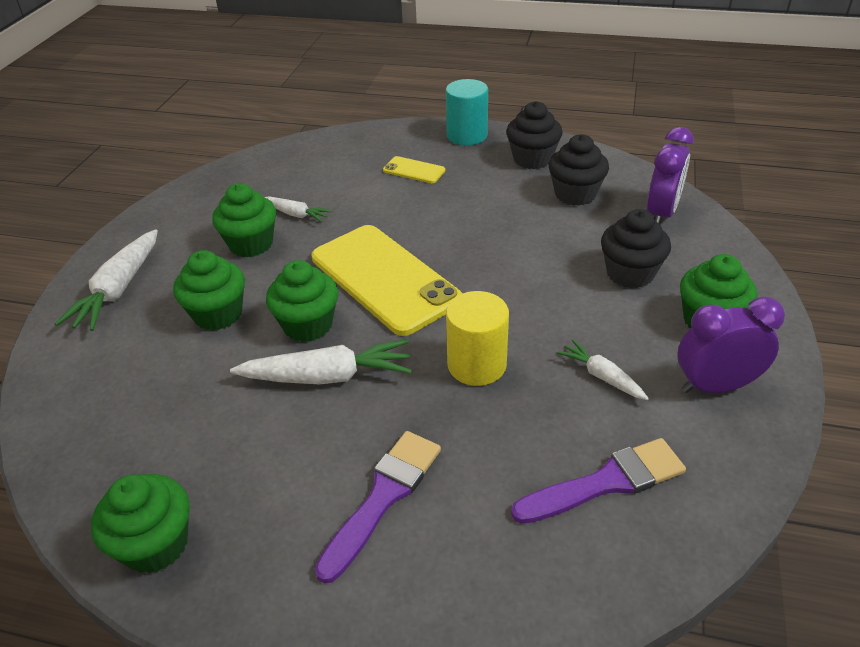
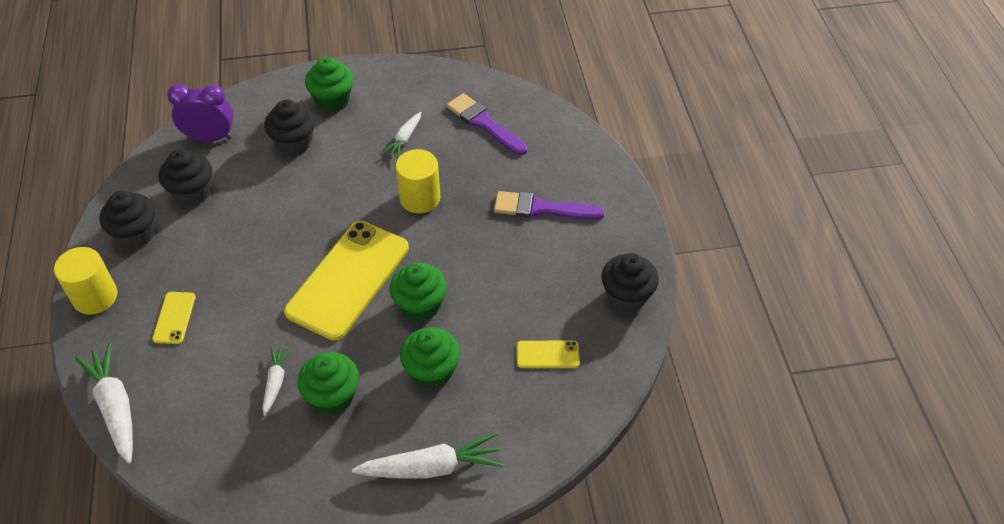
camera: 115 degrees left, 10 degrees up
(150, 418) = (547, 354): none -> yellow phone
(156, 544) = (626, 296): green cupcake -> black cupcake
(327, 376) = (465, 272): white carrot -> white carrot (115, 407)
(467, 135) = (95, 297): turquoise cylinder -> yellow cylinder
(715, 386) = (391, 92): purple clock -> none

